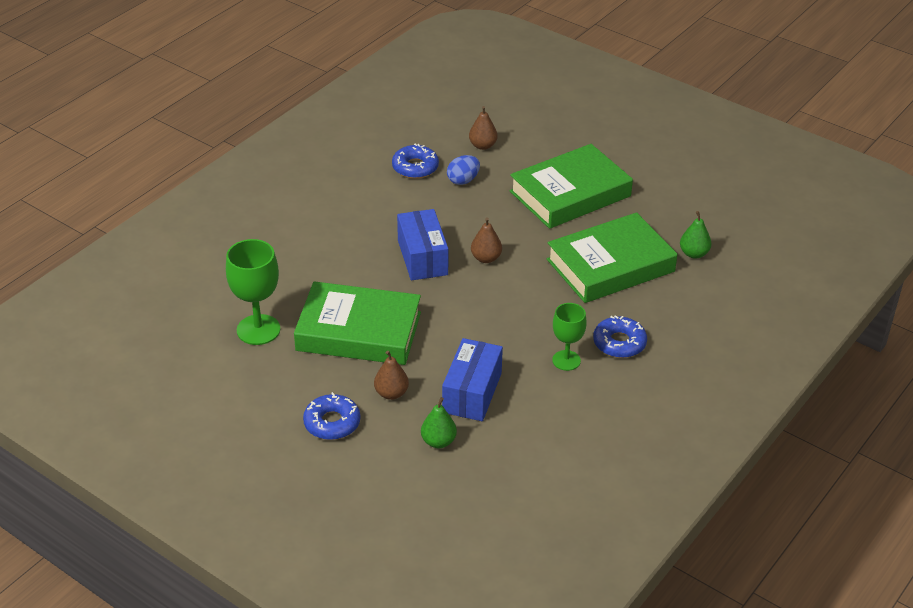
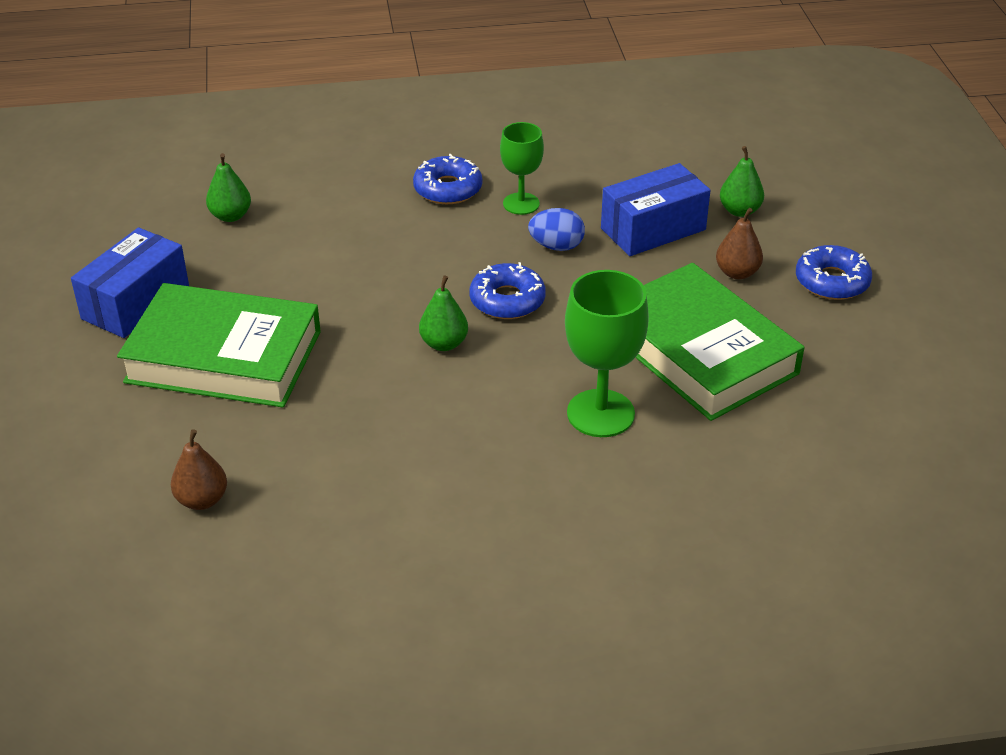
camera: 135 degrees left, 0 degrees up
(258, 330) = (822, 425): green goblet -> green goblet (600, 413)
(415, 167) = (340, 529): blue donut -> blue donut (507, 300)
(422, 257) = (514, 391): blue box -> blue box (135, 302)
(463, 180) = (312, 462): blue egg -> blue egg (556, 246)
(486, 258) = (444, 343): brown pear -> green pear
(610, 265) = (329, 255): green book -> none

